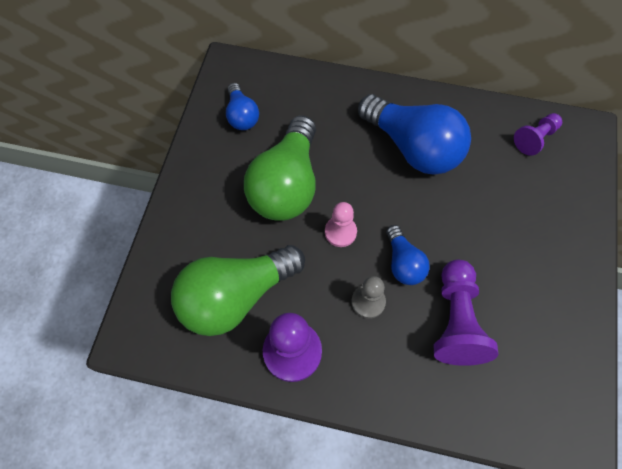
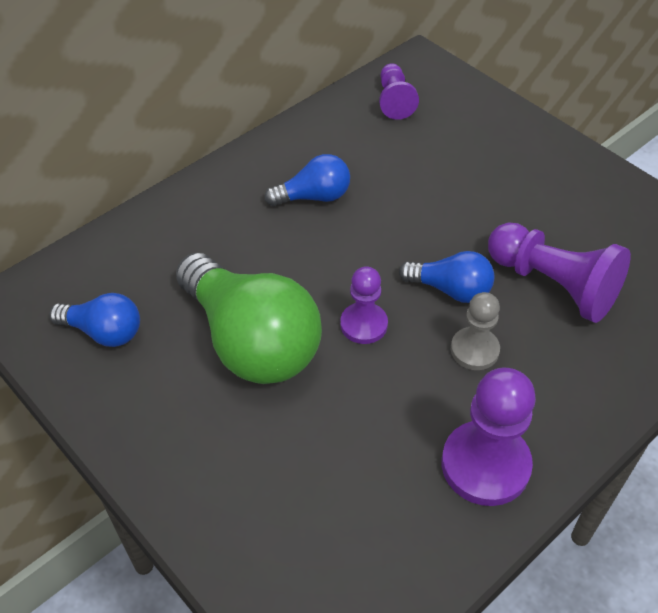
camera: 55 degrees left, 15 degrees down
(235, 296) = (363, 487): green light bulb -> none
(340, 232) = (363, 324): pink pawn -> purple pawn
(413, 147) = (314, 197): blue light bulb -> blue light bulb, size x0.51

